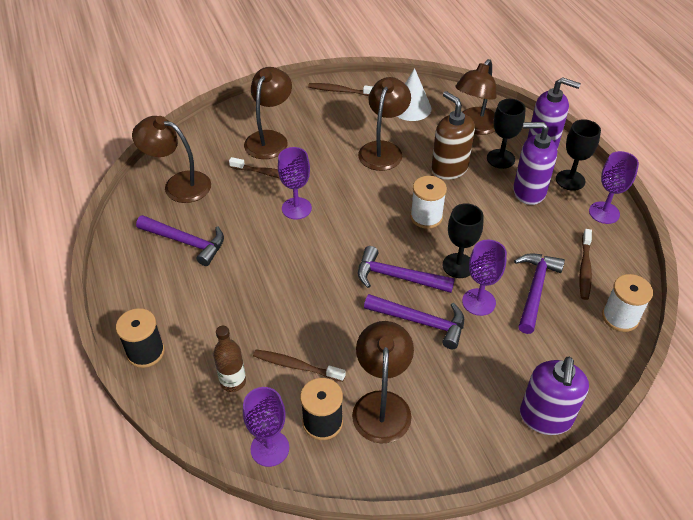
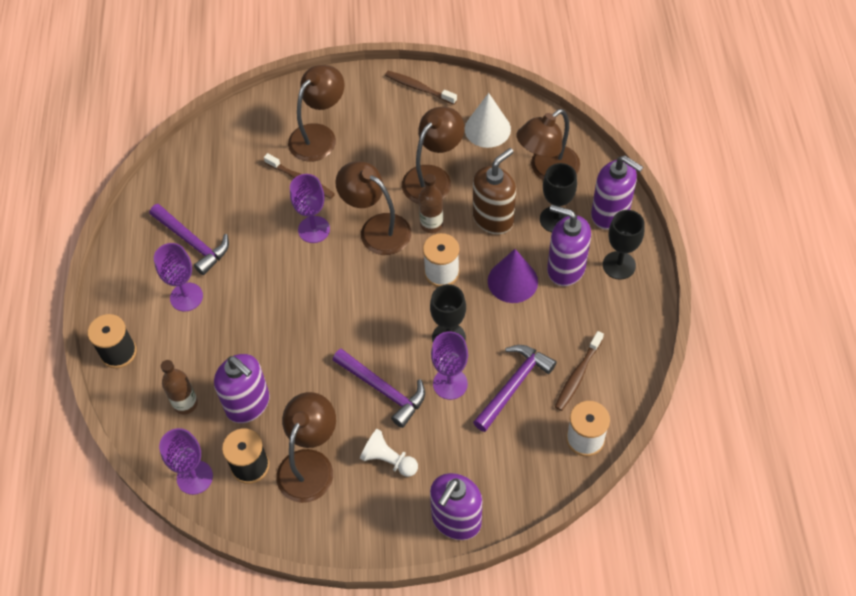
camera: 20 degrees right, 10 degrees up
(178, 184) = (207, 172): brown lamp -> brown lamp (377, 228)
(297, 366) = (248, 404): brown toothbrush -> purple soap dispenser
(397, 277) = (382, 335): purple hammer -> none
(399, 183) = (431, 224): none -> brown bottle
(449, 168) = (493, 218): brown soap dispenser -> brown soap dispenser turned 60 degrees clockwise
(455, 381) = (388, 460): none -> white pawn
(490, 210) = (512, 281): none -> purple cone
(604, 213) = (634, 315): purple goblet -> purple goblet (186, 297)

